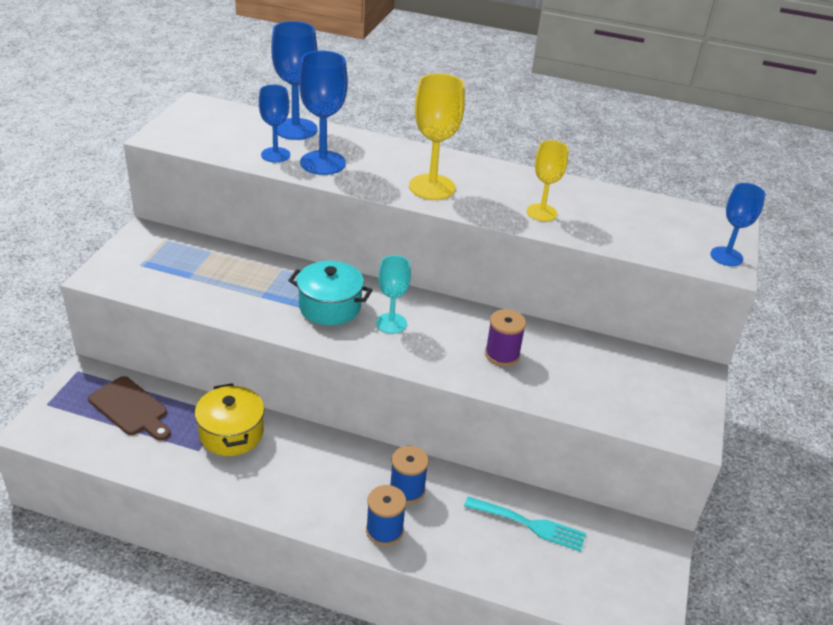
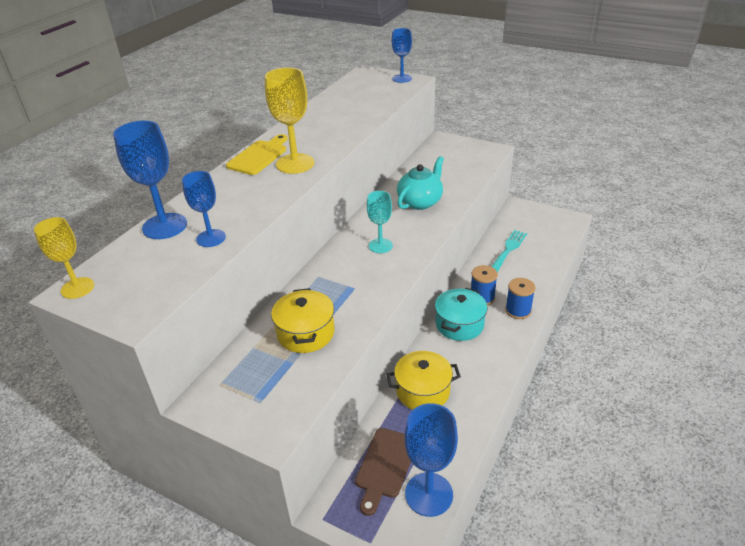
camera: 75 degrees left, 0 degrees up
(130, 408) = (385, 466): brown cutting board -> brown cutting board turned 150 degrees clockwise
(231, 281) = (306, 333): none -> yellow pot
(323, 163) = (237, 212): blue goblet -> blue goblet (429, 494)
(330, 307) = (355, 275): turquoise pot -> turquoise pot (459, 324)
(444, 163) = (259, 156): none -> yellow cutting board
(502, 354) = (420, 202): purple spool -> turquoise teapot
(541, 212) = (342, 126): yellow goblet -> yellow goblet (77, 288)

